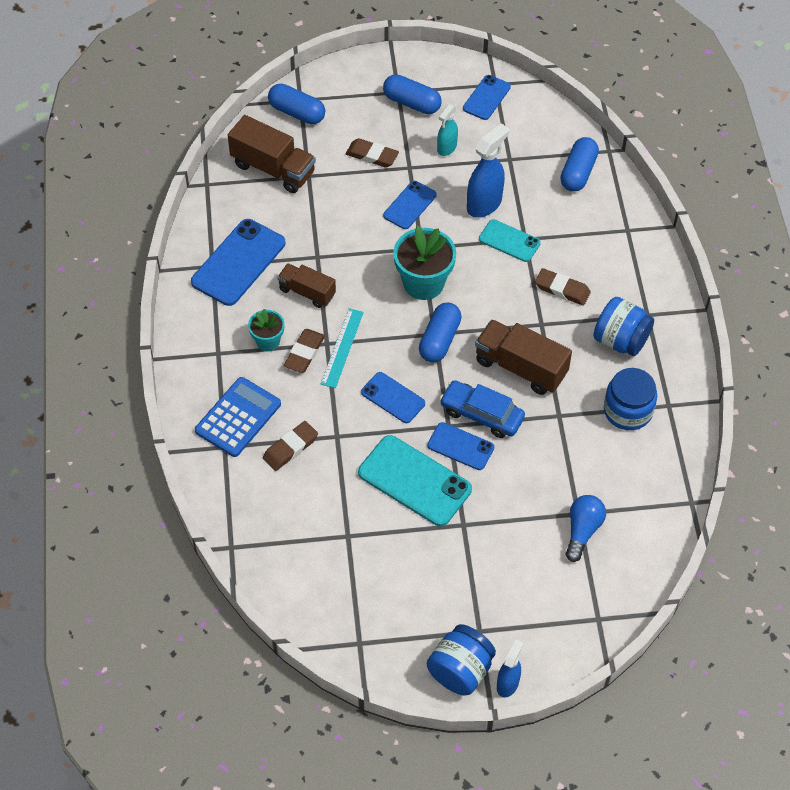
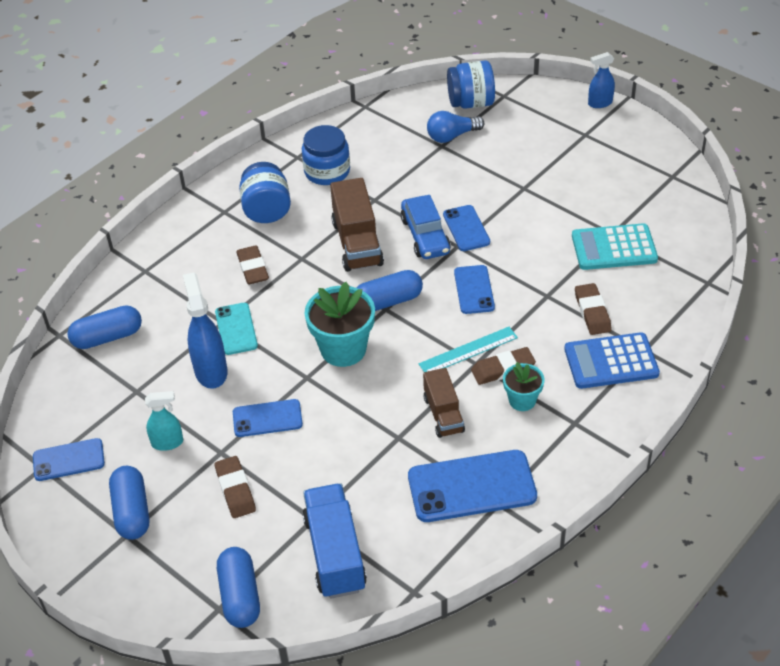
camera: 130 degrees left, 10 degrees down
(273, 169) = (335, 553): brown truck -> blue truck
(290, 448) = (592, 312): brown eraser -> brown eraser turned 75 degrees clockwise
(332, 521) = (614, 248): none -> turquoise calculator
(414, 481) = (525, 231): turquoise phone -> none
(460, 670) = (622, 125): blue jar -> blue jar (471, 103)
(484, 204) = (211, 371): blue spray bottle -> blue spray bottle turned 75 degrees clockwise

